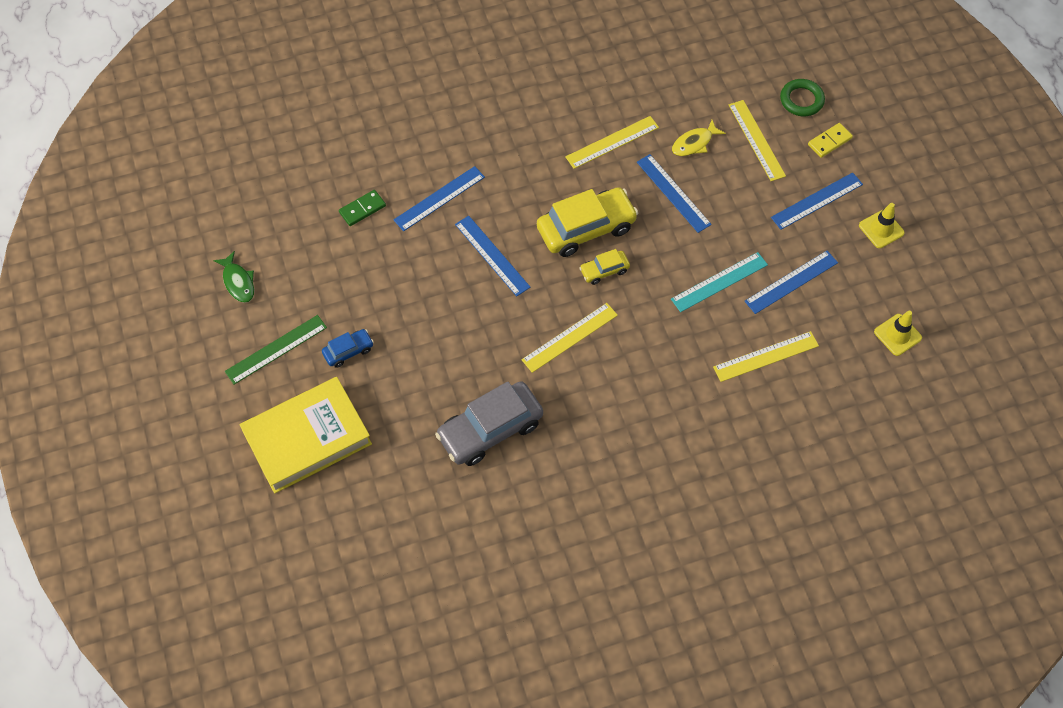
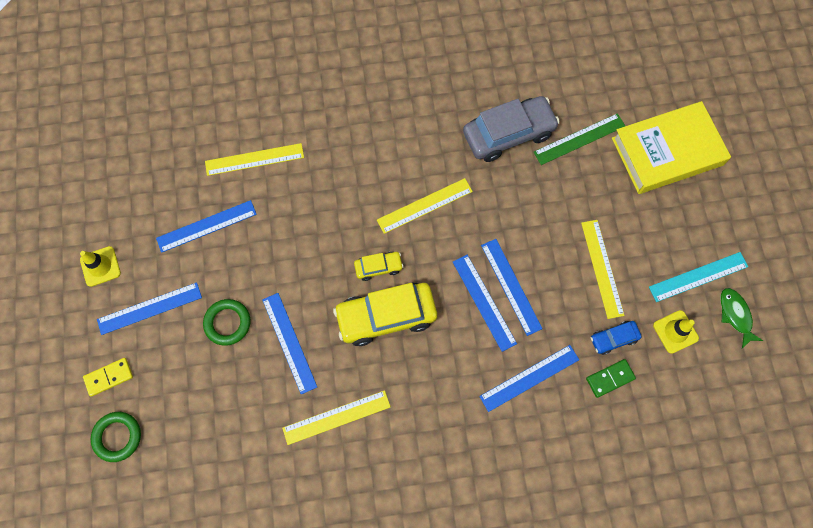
camera: 170 degrees left, 10 degrees up
(276, 349) = (696, 238): green ruler -> green ruler (579, 139)
(348, 351) = (629, 226): blue car -> blue car (613, 339)
(467, 274) = (511, 286): none -> blue ruler
(694, 143) = (250, 400): yellow fish -> none
(719, 282) = (273, 237): turquoise ruler -> turquoise ruler (698, 277)
(737, 200) = (227, 323): none -> green ring
(756, 140) = (184, 392): yellow ruler -> yellow ruler (602, 268)
(897, 335) = (131, 160): yellow traffic cone -> yellow traffic cone (675, 331)

